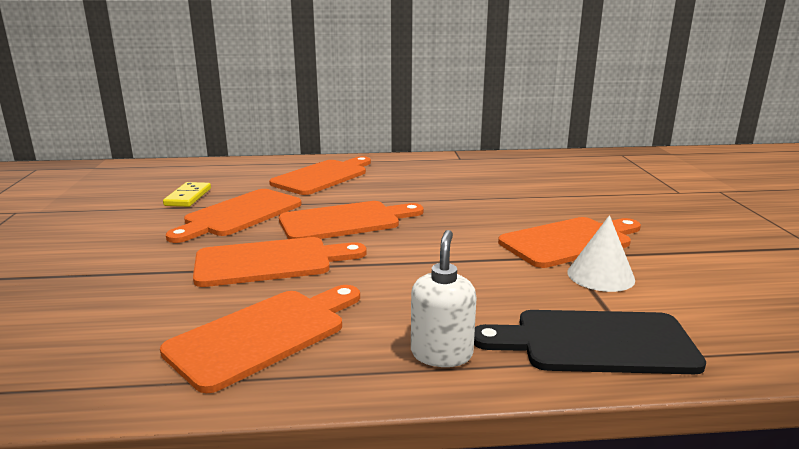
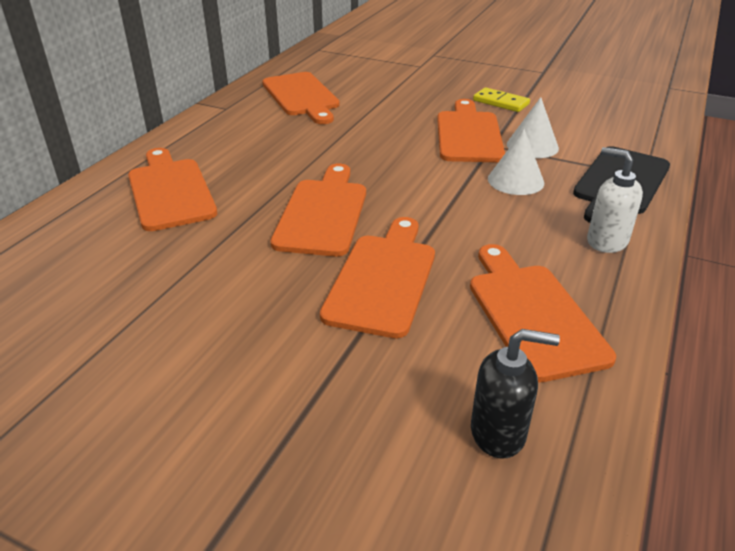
camera: 60 degrees left, 15 degrees up
(87, 349) = (498, 433): none -> black soap dispenser
(188, 197) = (109, 300): yellow domino -> yellow domino (500, 102)
(239, 214) = (226, 272): orange cutting board -> orange cutting board (301, 96)
(507, 281) = (515, 180): none -> white cone

